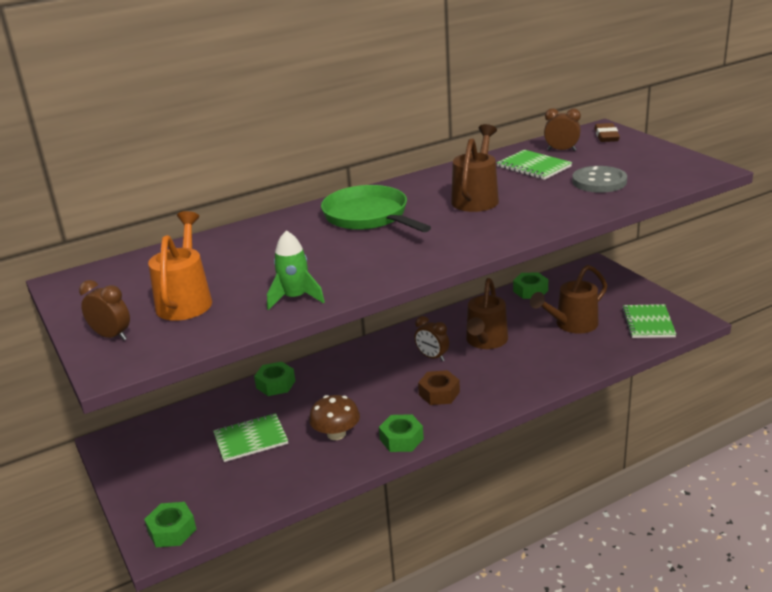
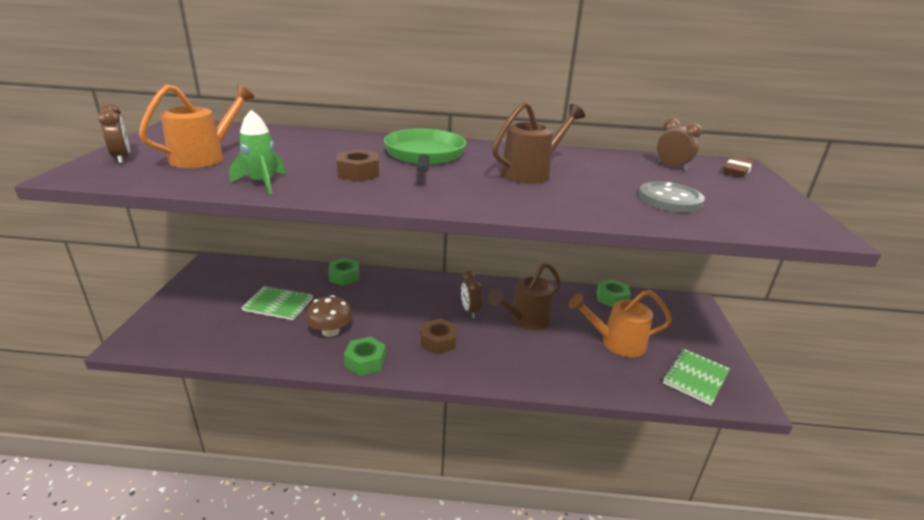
camera: 30 degrees right, 0 degrees up
(172, 530) = (150, 338): green nut -> none
(351, 255) = (358, 173): none -> brown nut
(534, 167) = (624, 169): green notebook -> none
(571, 325) = (616, 342): brown watering can -> orange watering can

